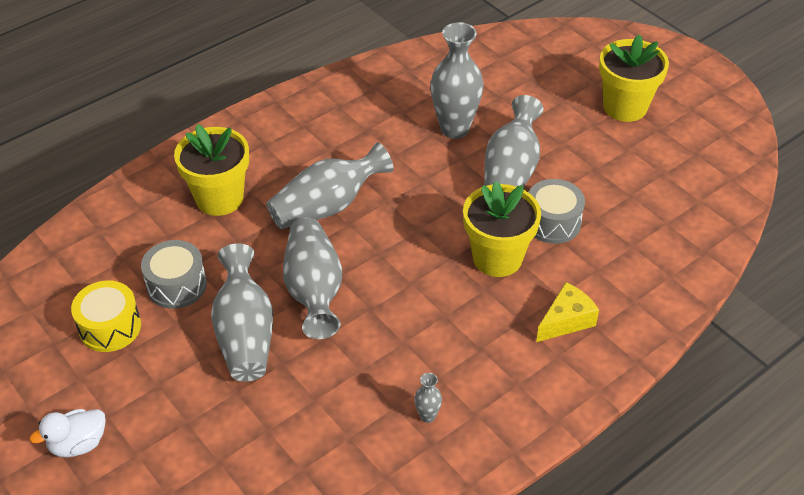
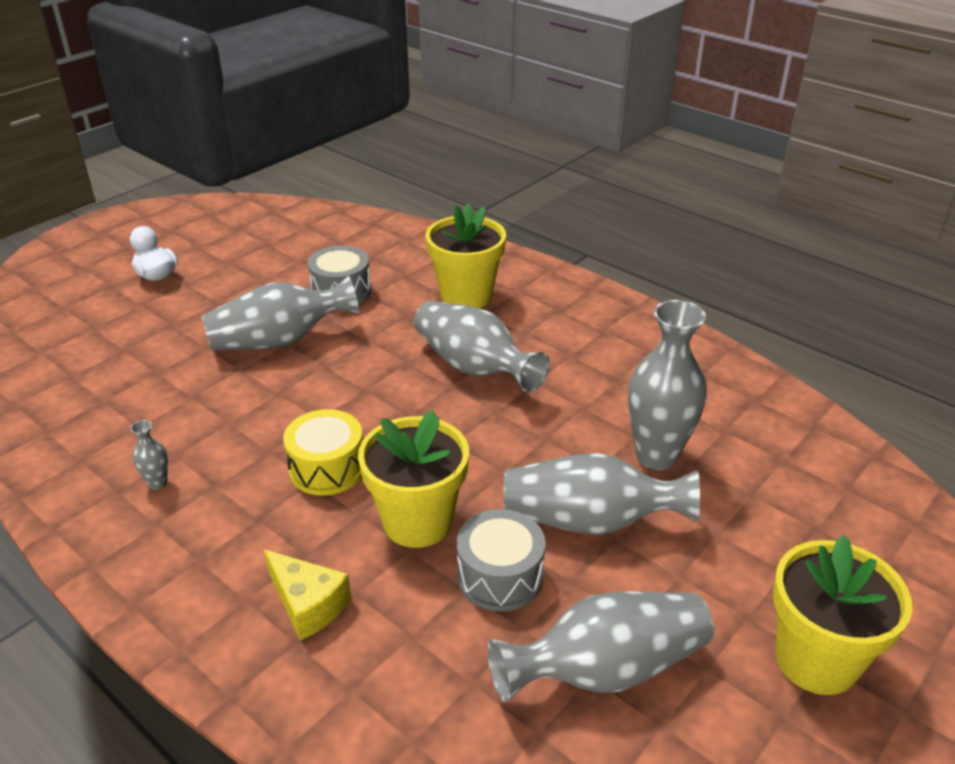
camera: 80 degrees right, 10 degrees down
(110, 327) = (287, 266): yellow drum -> yellow drum (327, 468)
(314, 290) = (343, 375): grey vase -> grey vase (605, 669)

